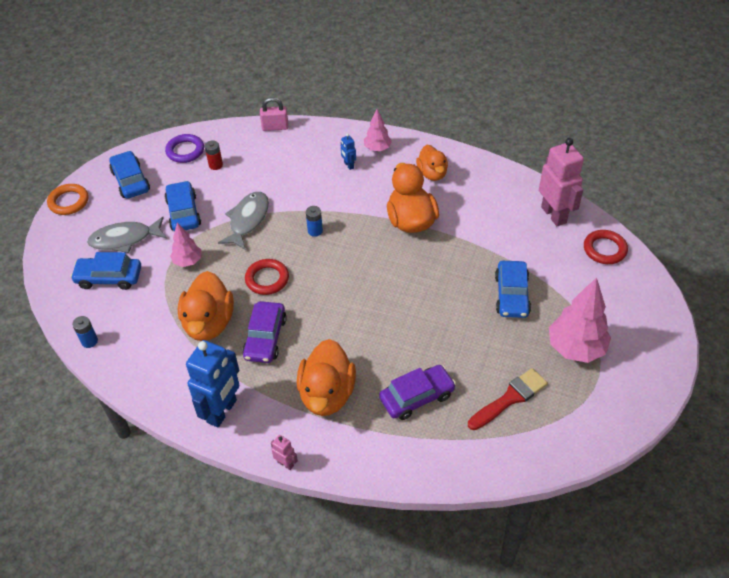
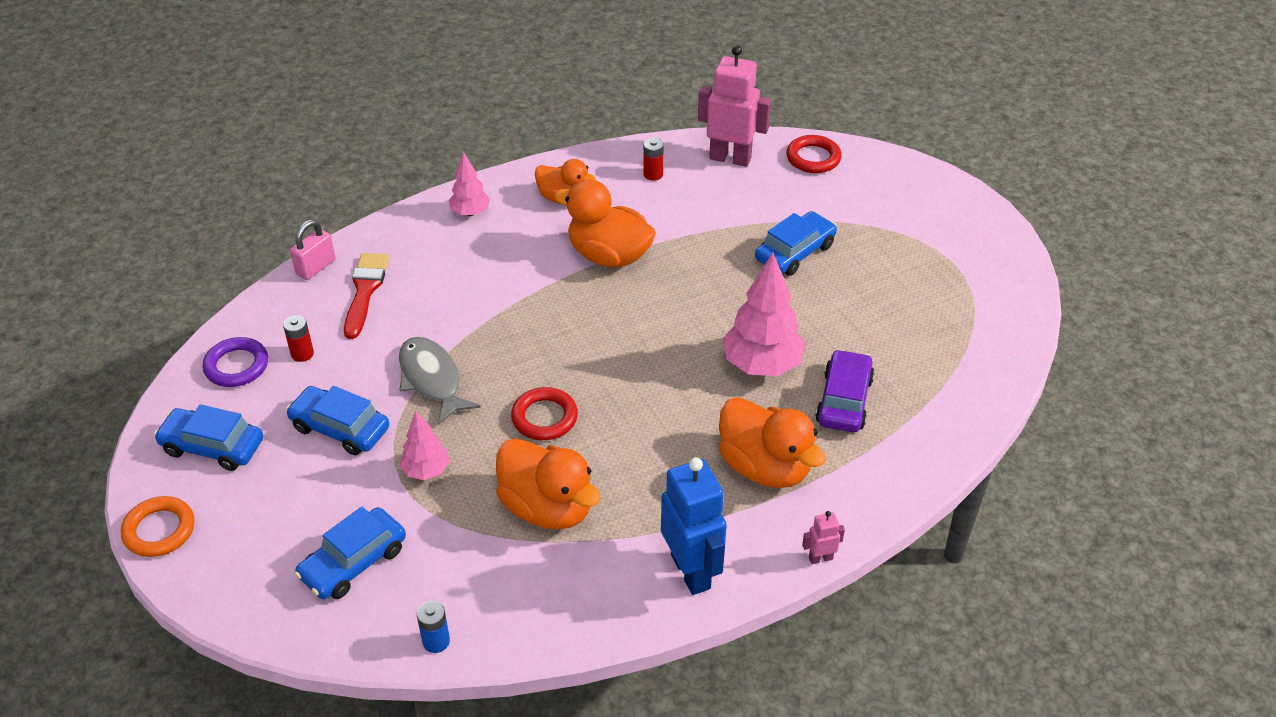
camera: 50 degrees left, 5 degrees down
(125, 239) = (308, 510): grey fish -> none
(265, 338) = (629, 471): purple car -> none
(315, 231) = (524, 335): blue battery -> none
(348, 165) = (463, 249): blue robot -> none
(497, 193) = (653, 174): none -> red battery
(510, 398) = (916, 336): red brush -> red brush (365, 291)
(512, 295) = (795, 252): blue car -> blue car turned 90 degrees counterclockwise
(575, 348) = (906, 255): pink tree -> pink tree (762, 365)

